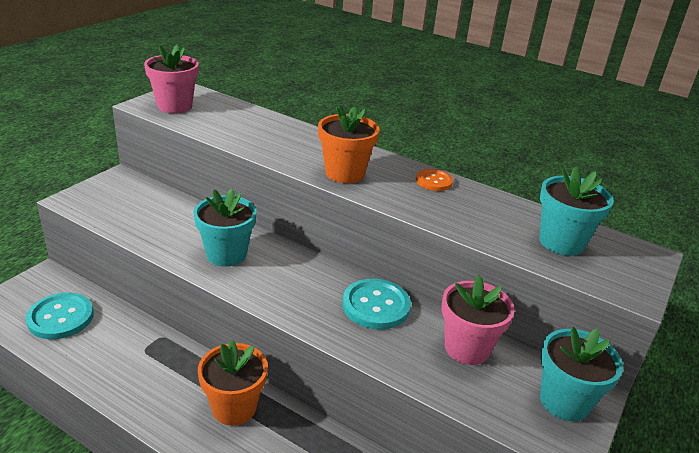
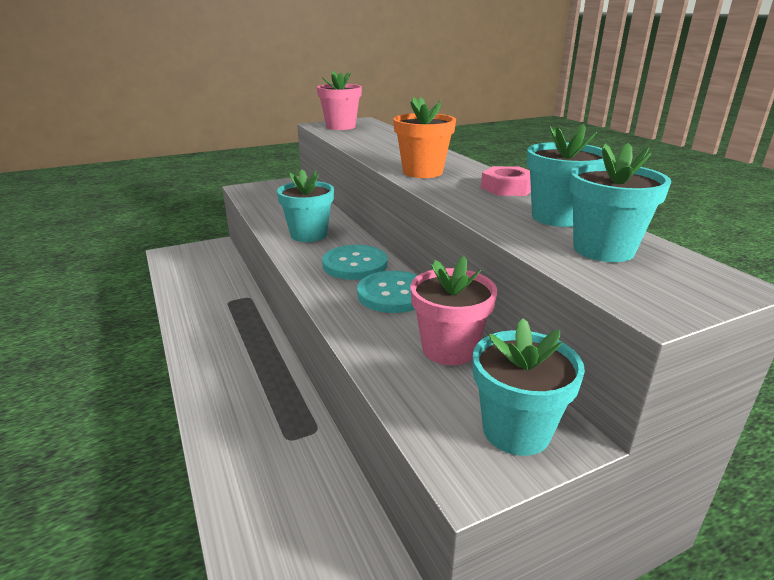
camera: 35 degrees right, 5 degrees down
(60, 317) = (198, 269): turquoise button -> turquoise button (355, 264)
(234, 407) = (248, 357): orange flower pot -> none
(433, 181) = (507, 188): orange button -> pink nut
(502, 212) = (557, 217): none -> turquoise flower pot

